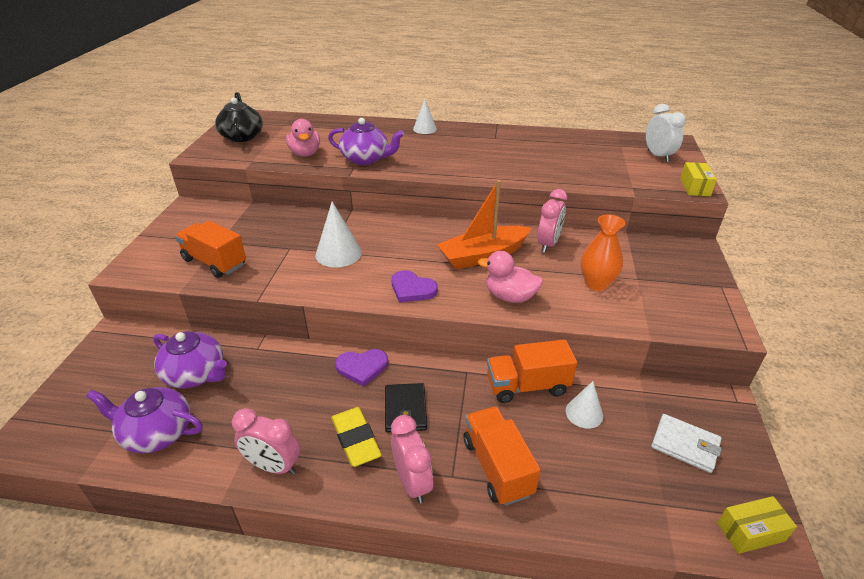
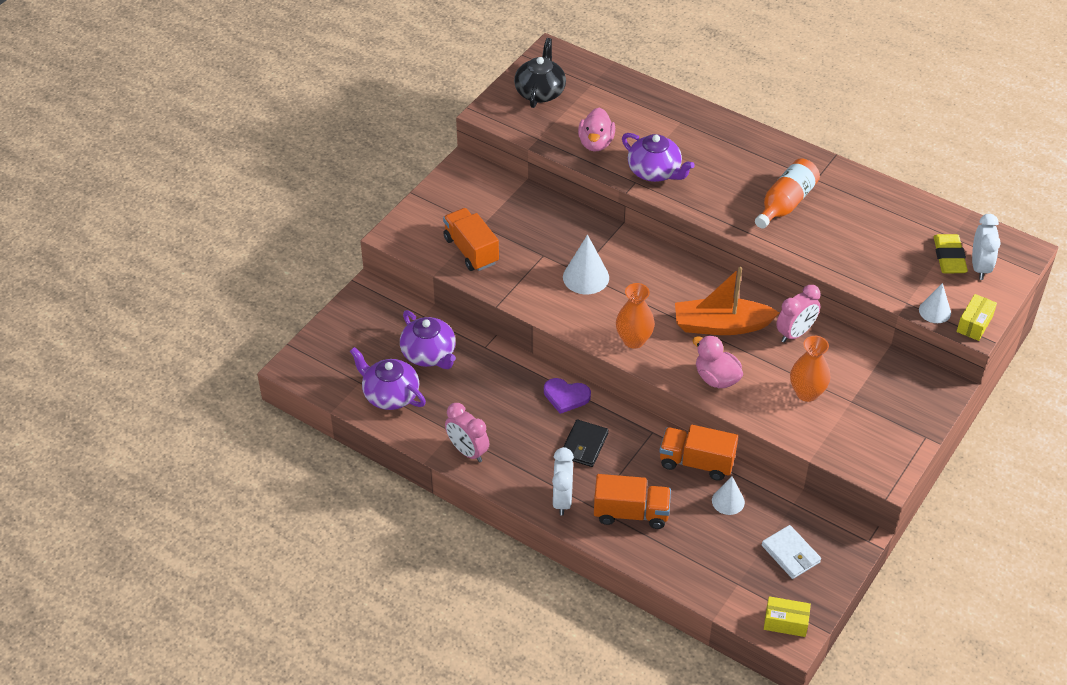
camera: 25 degrees right, 10 degrees up
(356, 439) = (535, 454): yellow eraser -> yellow eraser (949, 257)
(412, 289) = (633, 340): purple heart -> orange vase
(412, 482) = (562, 500): pink clock -> white clock
(425, 129) = (745, 139): white cone -> white cone (934, 311)
(484, 154) = (785, 203): none -> orange bottle
(497, 467) = (631, 513): orange truck -> orange truck turned 90 degrees clockwise

